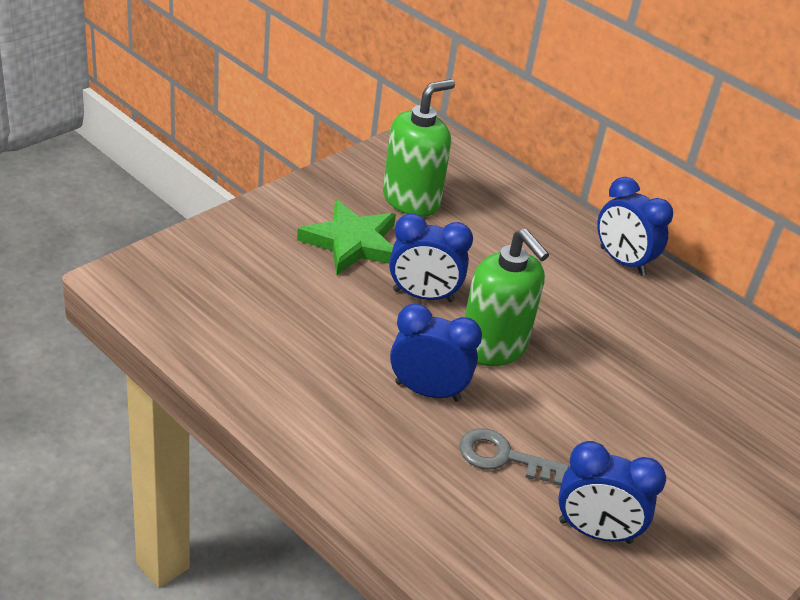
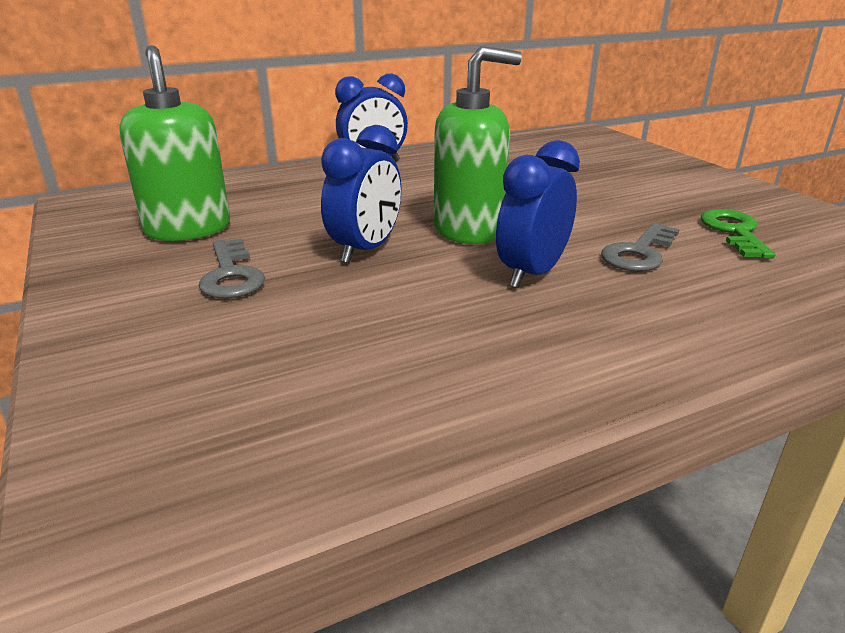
camera: 65 degrees left, 10 degrees down
(352, 243) = (231, 275): green star -> grey key
(595, 532) = (734, 232): blue clock -> green key

